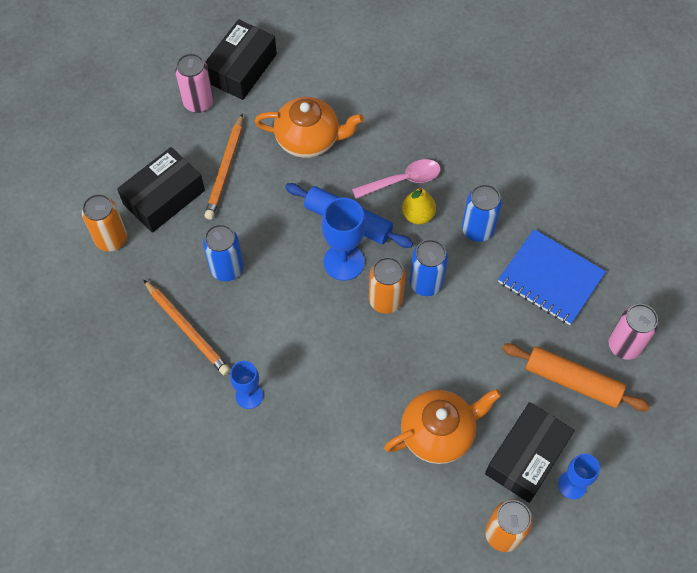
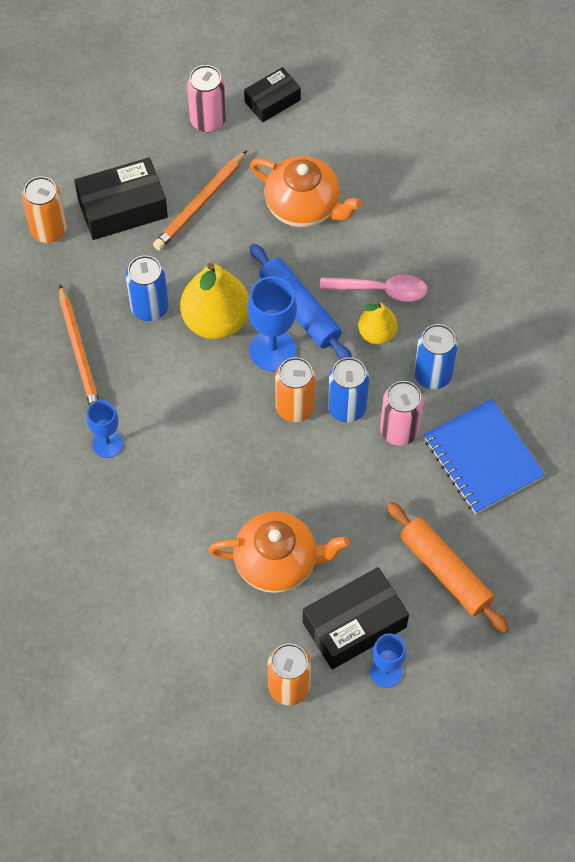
camera: 25 degrees right, 0 degrees up
(242, 68) = (272, 101): black box -> black box, size x0.62
(286, 256) = (216, 320): none -> yellow pear
(624, 345) = (522, 559): pink can -> pink can (399, 430)

